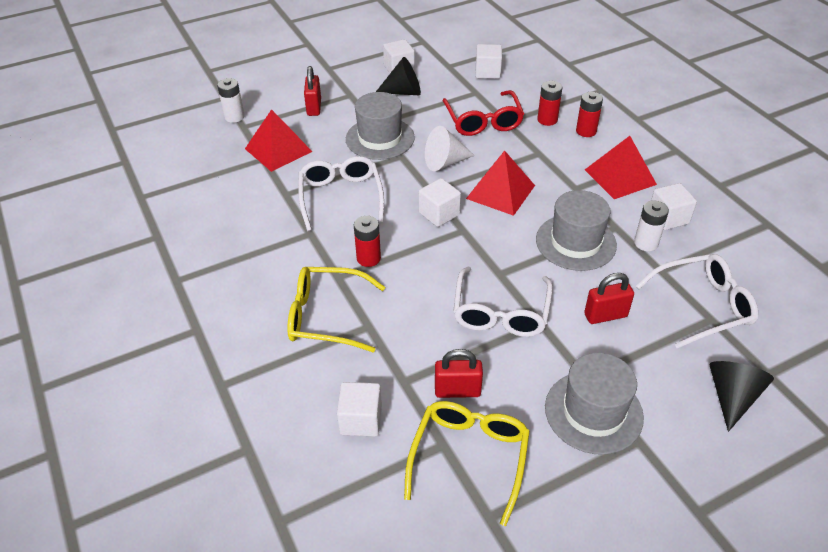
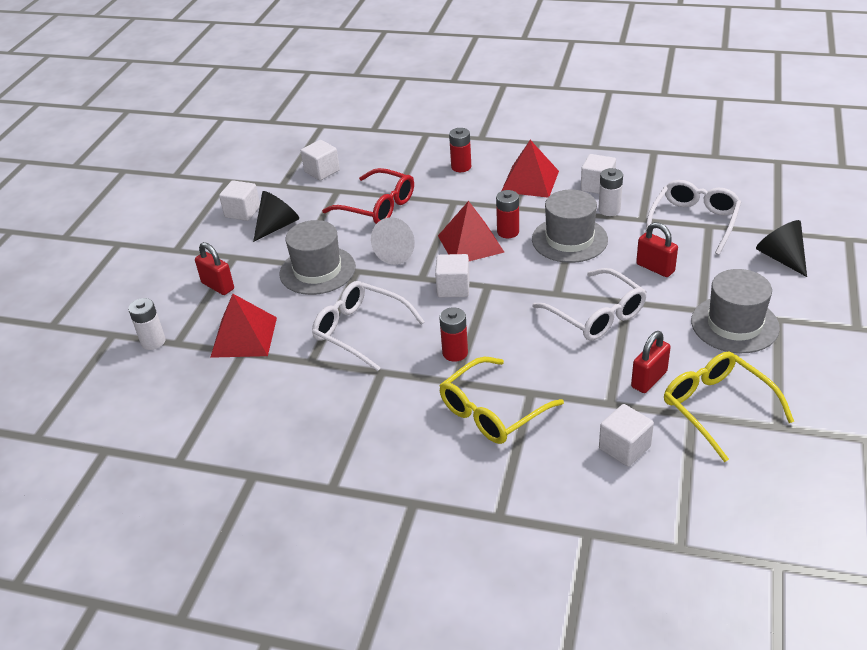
camera: 45 degrees left, 5 degrees down
(547, 120) = (422, 176): red battery -> red battery (508, 232)
(605, 315) = (655, 268): red padlock -> red padlock turned 75 degrees counterclockwise

